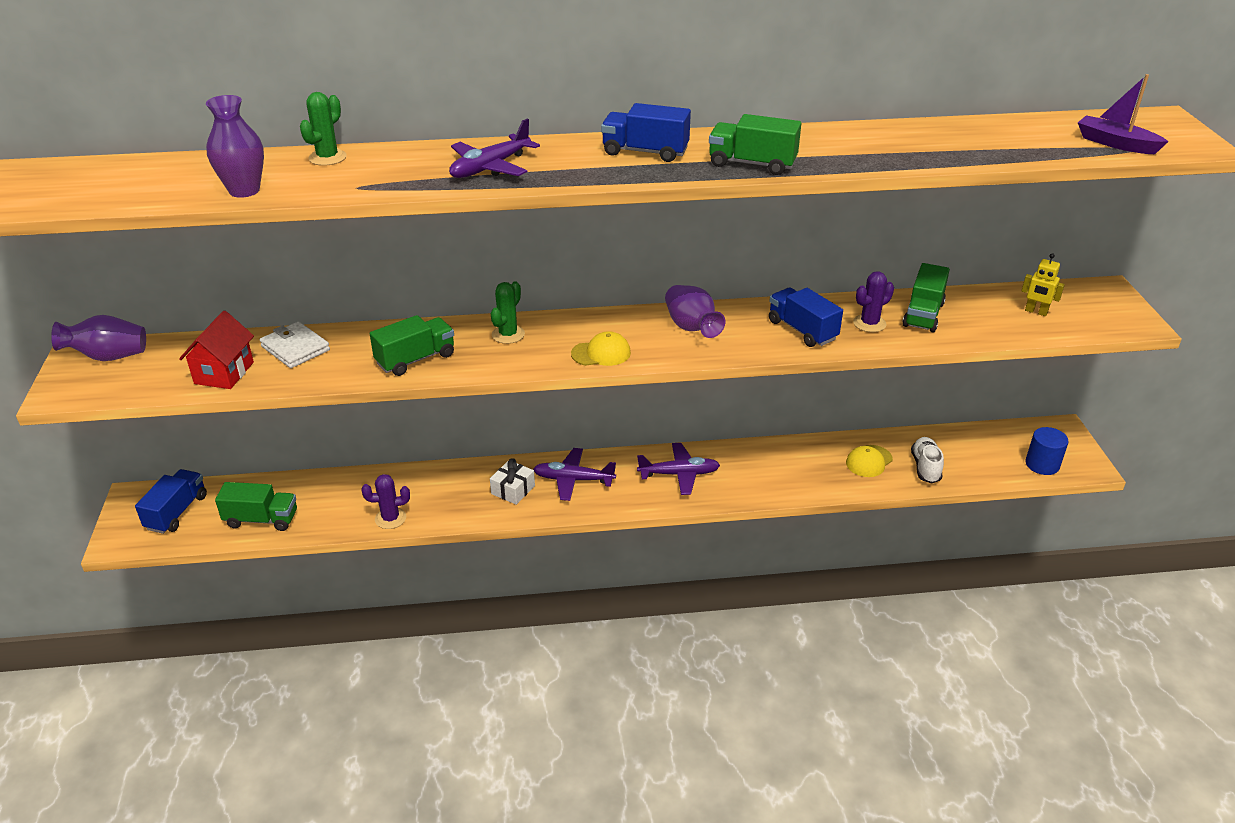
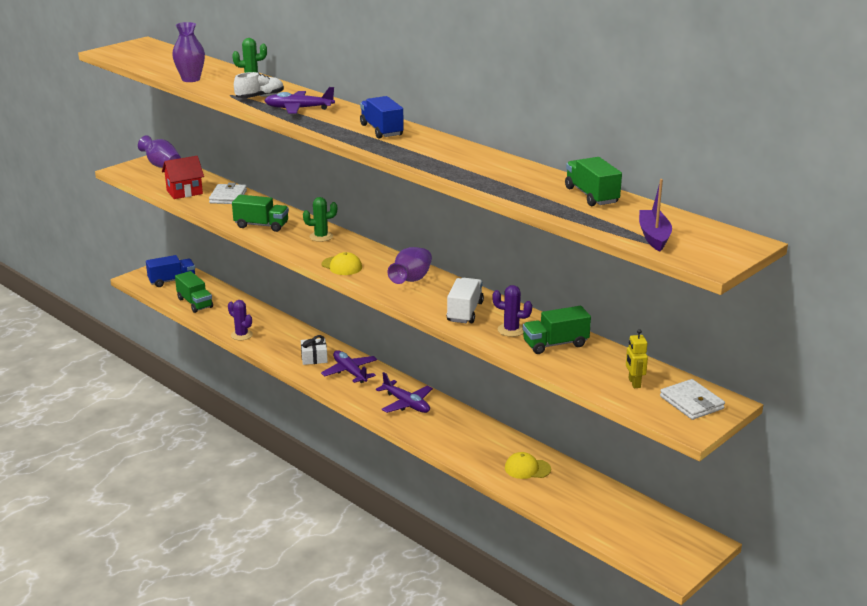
camera: 50 degrees right, 10 degrees down
(752, 164) = (413, 155): green truck -> green truck (591, 196)
(802, 330) = (465, 312): blue truck -> white truck
(925, 467) = (556, 495): white shoe -> white shoe (260, 97)
(1042, 464) = (641, 547): blue cylinder -> none
(1095, 303) = (691, 403): none -> white wallet

